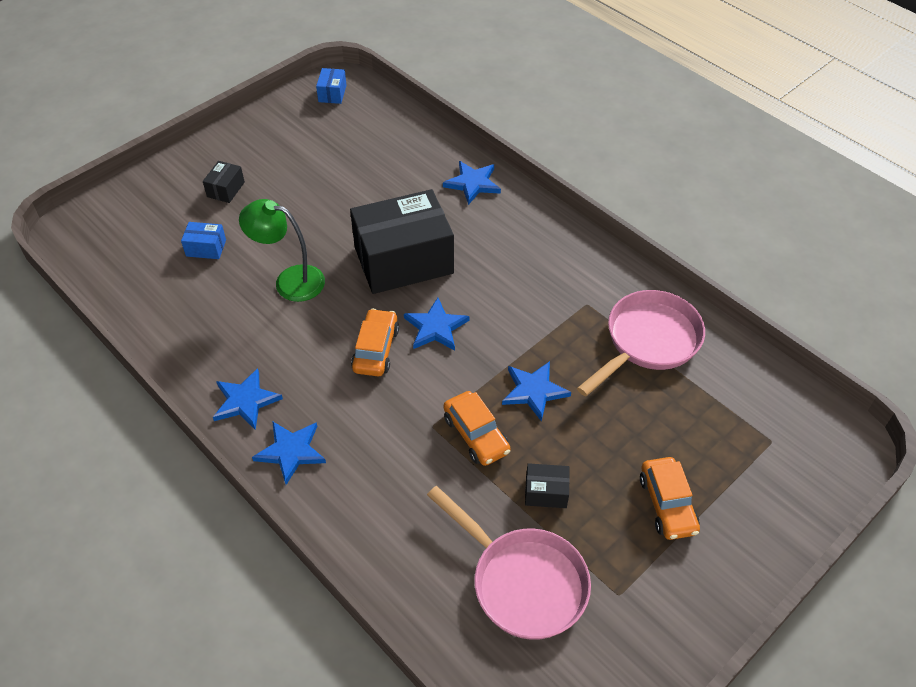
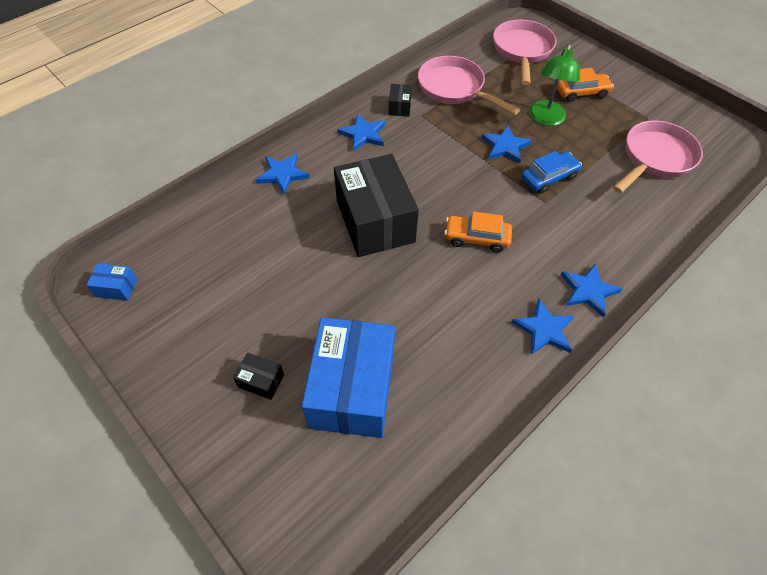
camera: 90 degrees left, 5 degrees up
(206, 248) = (353, 389): blue box -> blue box, size x2.45
(290, 281) = (400, 307): green lamp -> green lamp (545, 119)
(435, 327) = (450, 200): blue star -> blue star (363, 134)
(476, 435) = (548, 178): orange car -> blue car
(546, 492) = (587, 144): black box -> black box (399, 107)
(761, 434) = (522, 51): none -> pink pan

